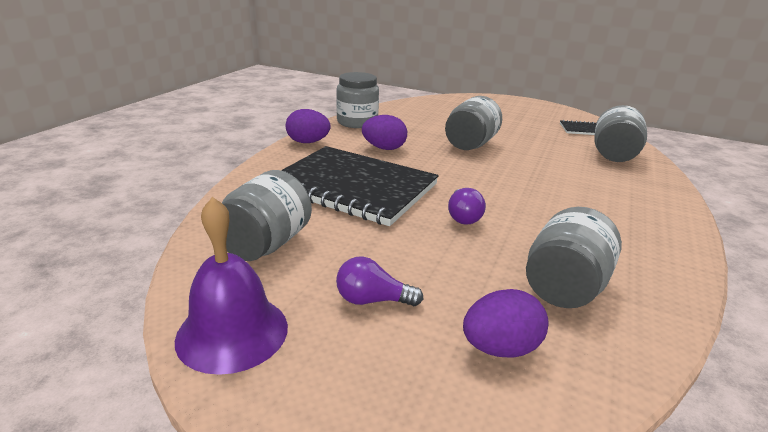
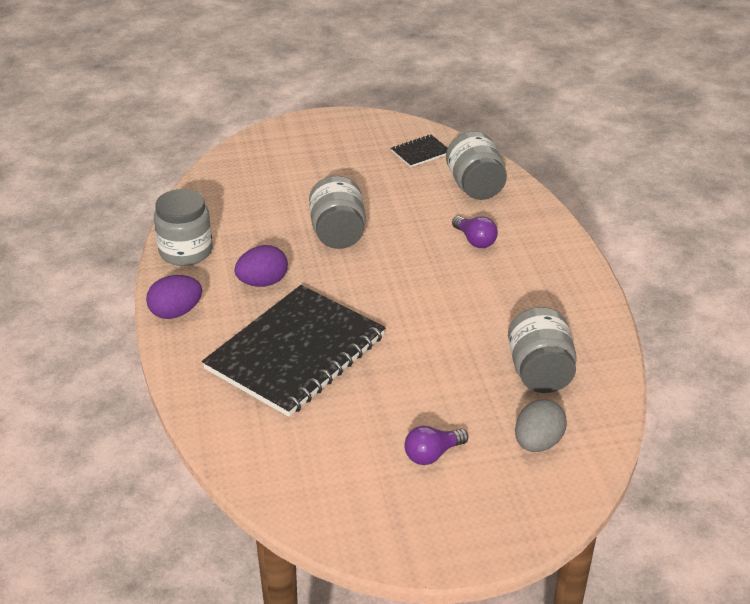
camera: 35 degrees left, 10 degrees up
(232, 332) = (373, 529): purple bell -> none
(266, 244) = (302, 453): grey jar -> none
(353, 187) = (295, 352): black notebook -> black notebook turned 45 degrees counterclockwise
(463, 217) = (418, 339): purple light bulb -> purple light bulb (475, 241)
(500, 348) = (537, 443): purple egg -> grey egg

